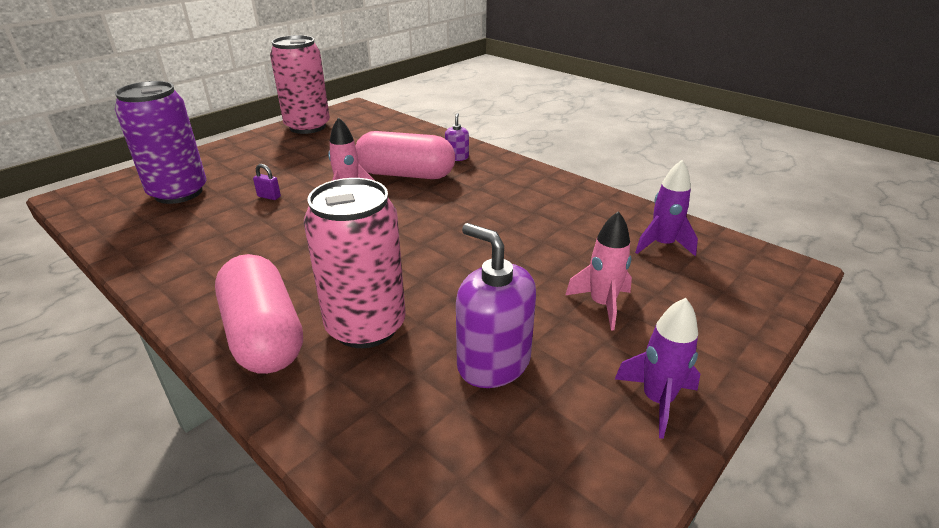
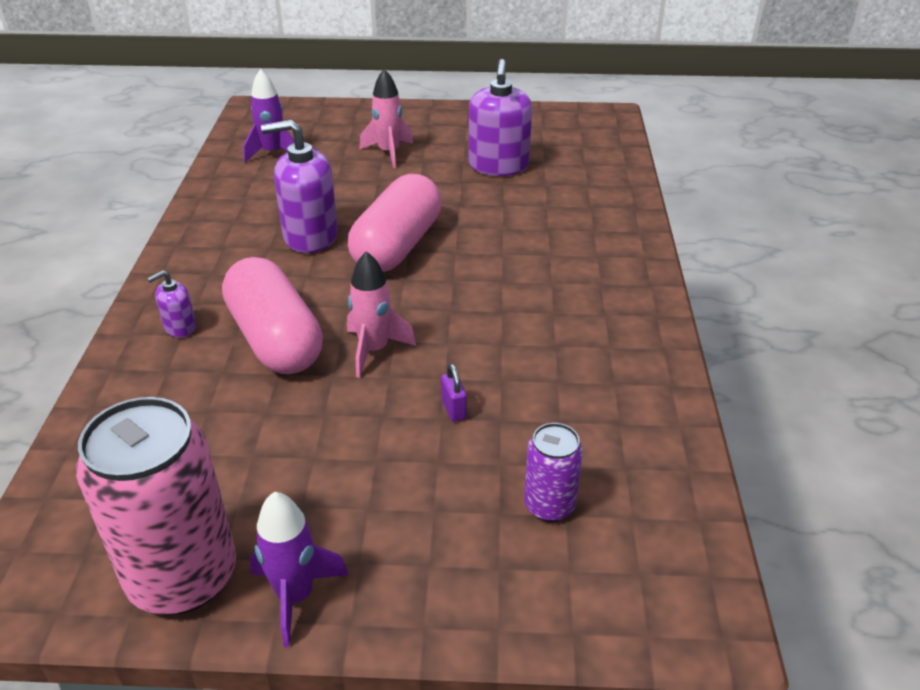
camera: 130 degrees left, 5 degrees up
(178, 193) = (549, 505): purple can -> purple can, size x0.51
(264, 335) = (609, 253): pink capsule -> pink capsule (397, 246)
(366, 326) = (539, 220): pink can -> none
(497, 216) = (310, 236): none -> purple soap dispenser
(657, 400) = (455, 118): purple rocket -> purple rocket (295, 596)

